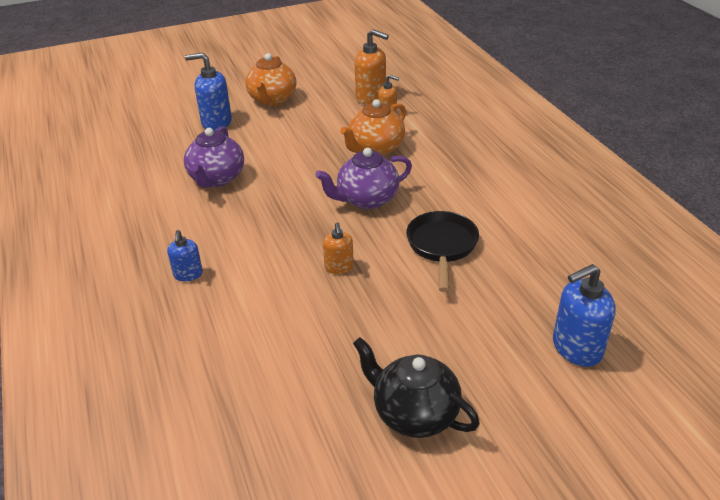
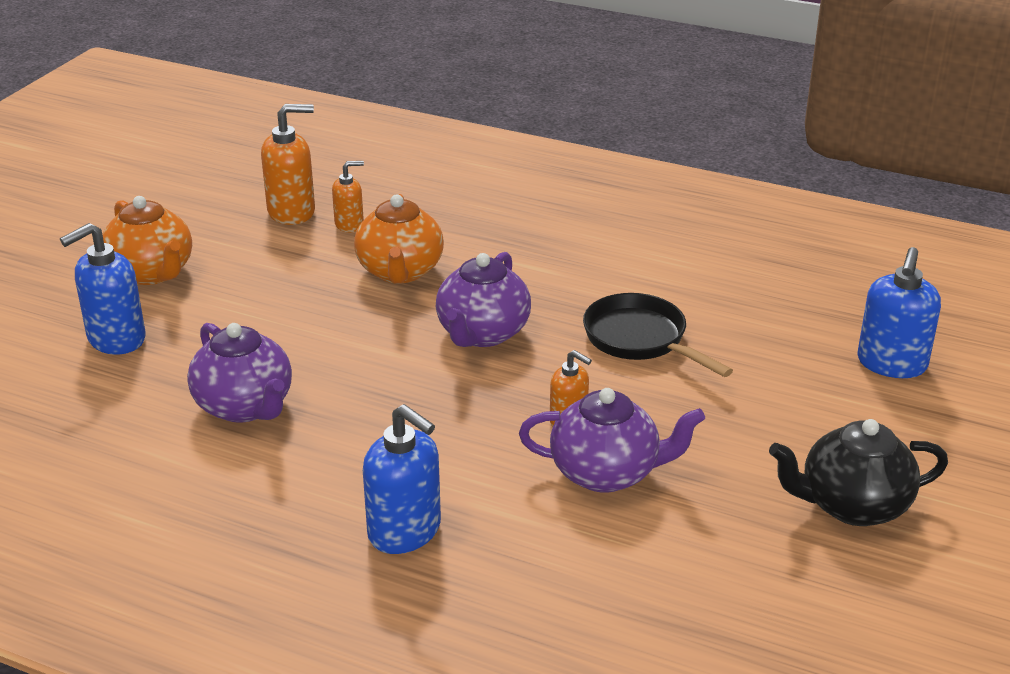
camera: 45 degrees left, 5 degrees down
(188, 274) = (405, 531): blue soap dispenser -> blue soap dispenser, size x1.69
(314, 306) = (606, 473): none -> purple teapot

